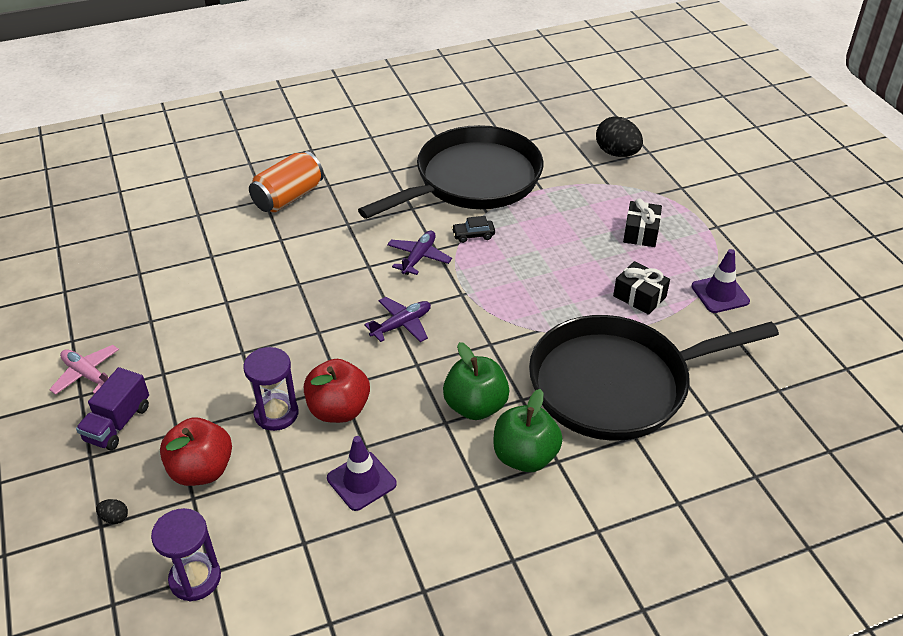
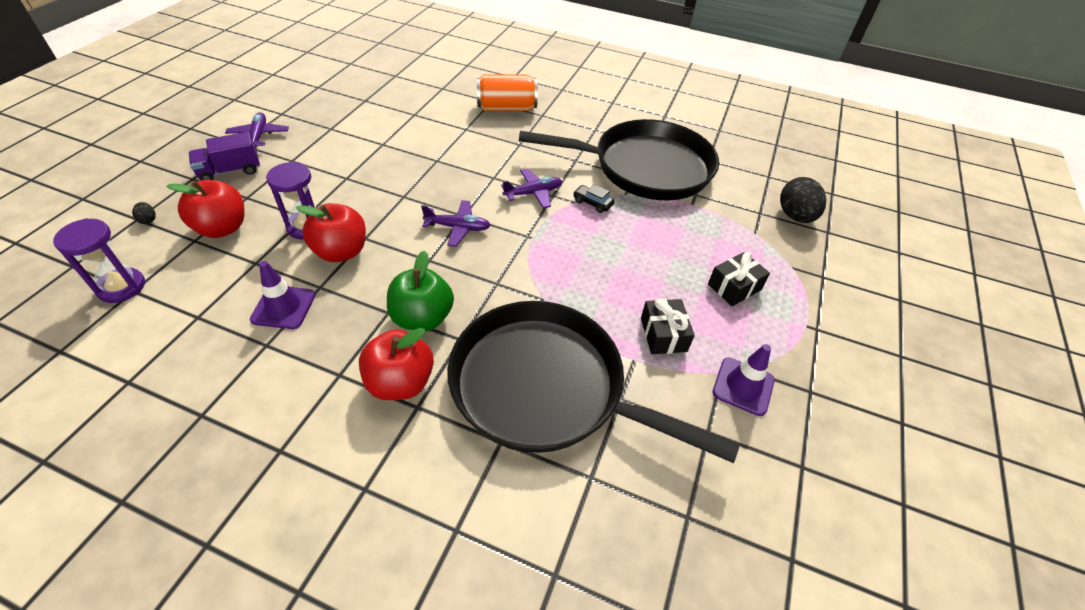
camera: 40 degrees right, 5 degrees up
(88, 375) = (259, 136): pink plane -> purple plane
(525, 456) = (400, 382): green apple -> red apple

